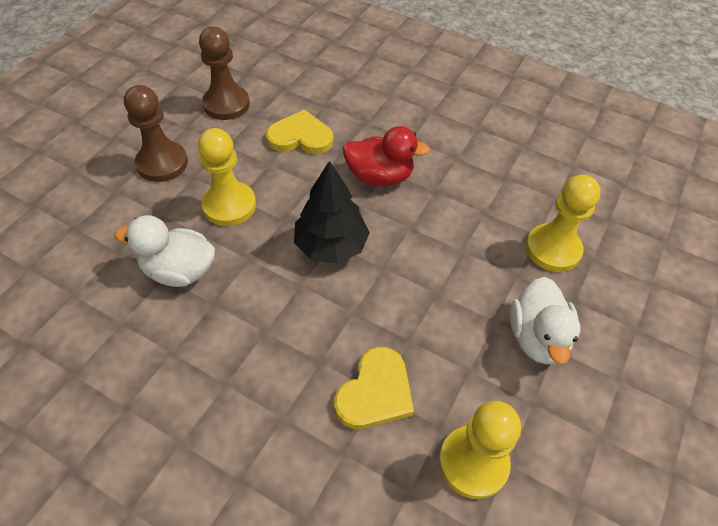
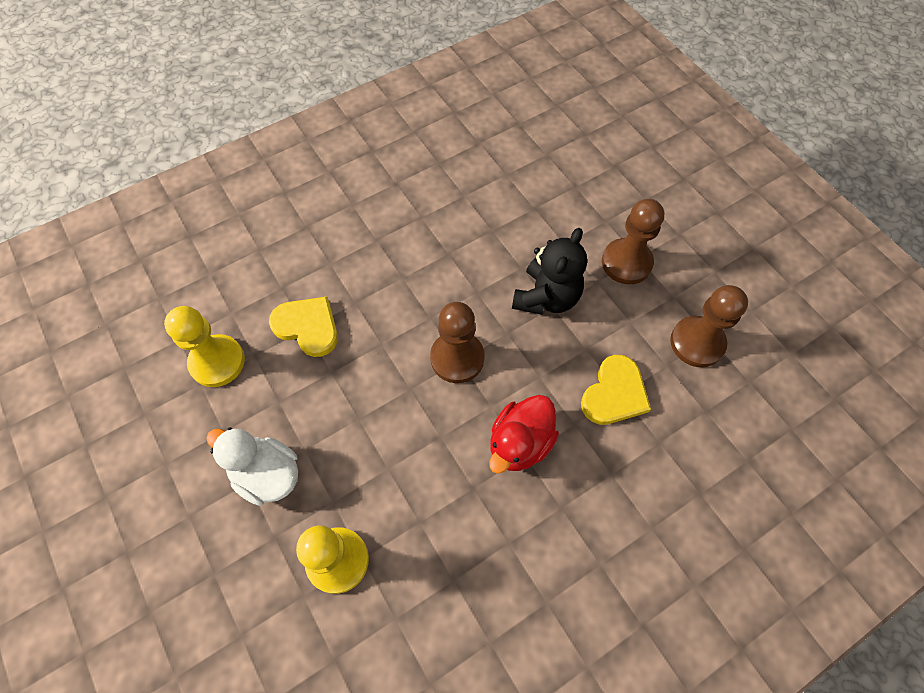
camera: 120 degrees right, 10 degrees up
(179, 271) = (492, 241): white duck -> none
(229, 205) = (546, 297): yellow pawn -> black teddy bear
(331, 245) = (457, 358): black tree -> brown pawn
(375, 392) = (307, 327): yellow heart -> yellow heart turned 150 degrees clockwise

